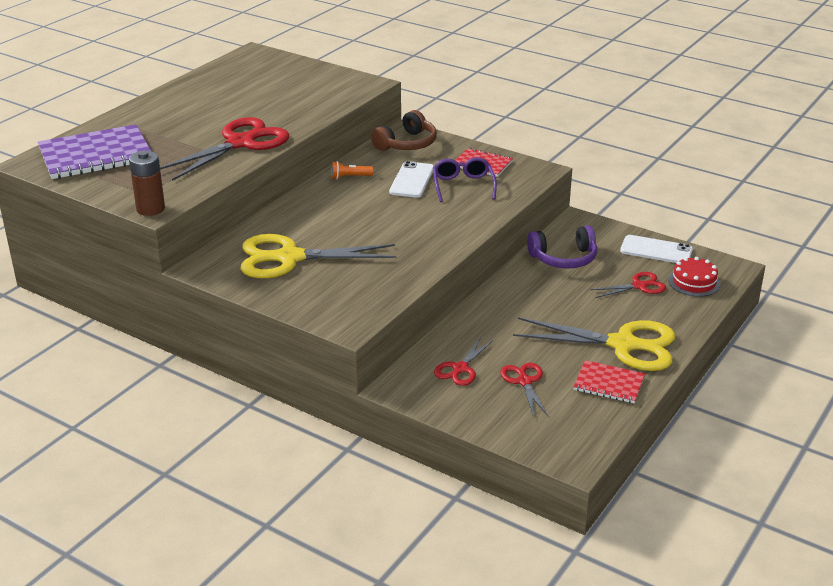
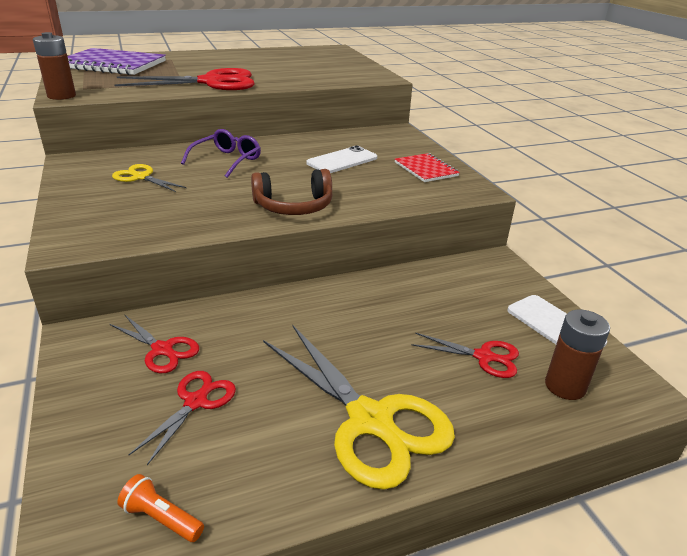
camera: 35 degrees right, 0 degrees up
(289, 258) = (141, 177): yellow scissors -> yellow scissors, size x0.51
(350, 177) = (297, 143): orange flashlight -> orange flashlight (161, 518)
(407, 144) = (383, 137): brown headphones -> brown headphones (294, 206)
(460, 369) = (162, 350): red scissors -> red scissors turned 120 degrees counterclockwise
(463, 186) = (380, 178): purple glasses -> purple glasses (227, 160)
(564, 258) = (433, 289): purple headphones -> none
(609, 383) = (281, 465): red notebook -> none
(694, 282) = (565, 386): red cake -> brown battery

